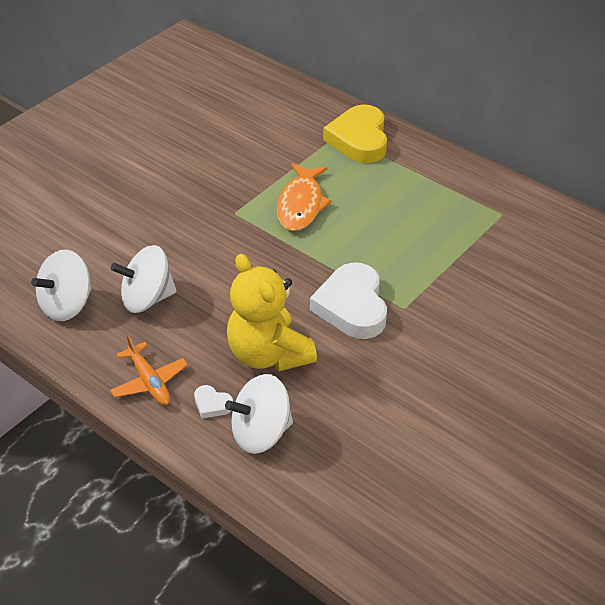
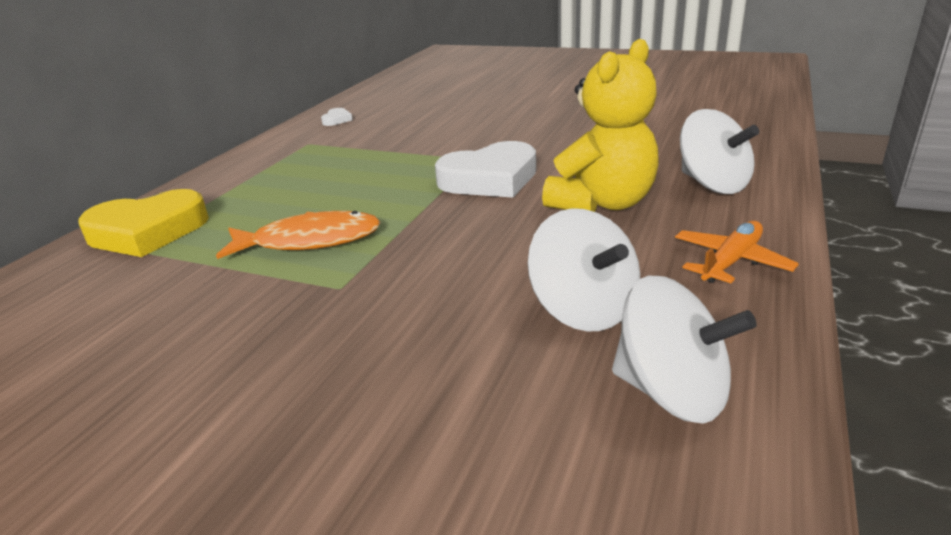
camera: 105 degrees left, 15 degrees down
(212, 404) = (711, 215): white heart -> white heart (337, 120)

